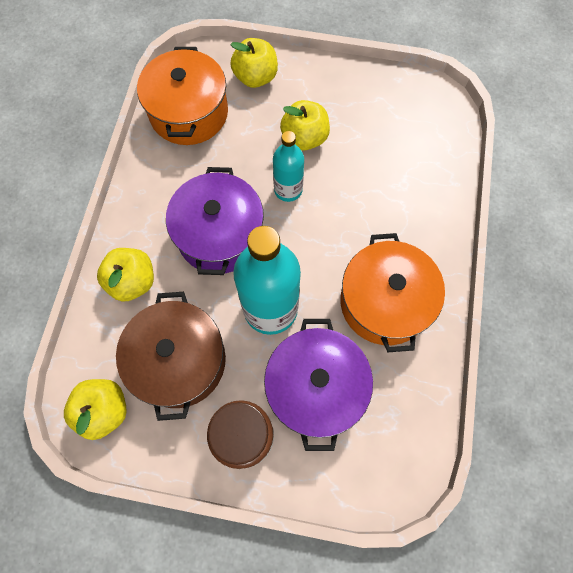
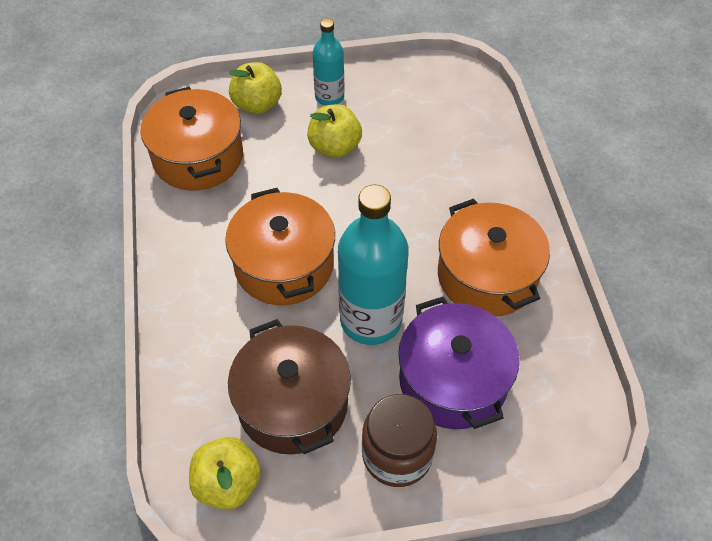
camera: 20 degrees left, 15 degrees down
(133, 281) = (205, 341): yellow apple -> none
(220, 235) = (284, 265): purple pot -> orange pot
(288, 190) = (339, 200): turquoise bottle -> turquoise bottle (329, 97)

